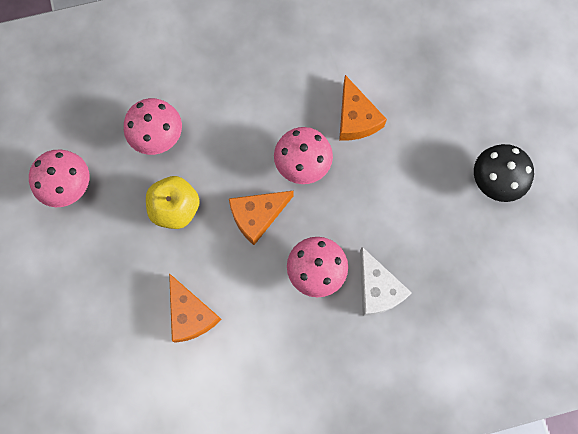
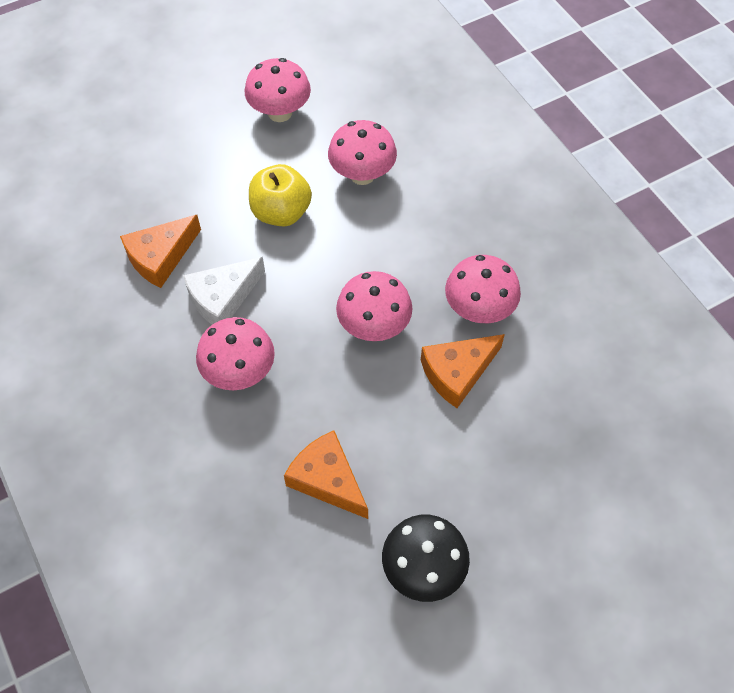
camera: 75 degrees right, 15 degrees down
(257, 216) = (294, 294): orange cheese -> orange cheese (327, 479)
(308, 88) = (479, 310): none -> pink mushroom
(377, 289) = (232, 448): white cheese -> white cheese (222, 298)

